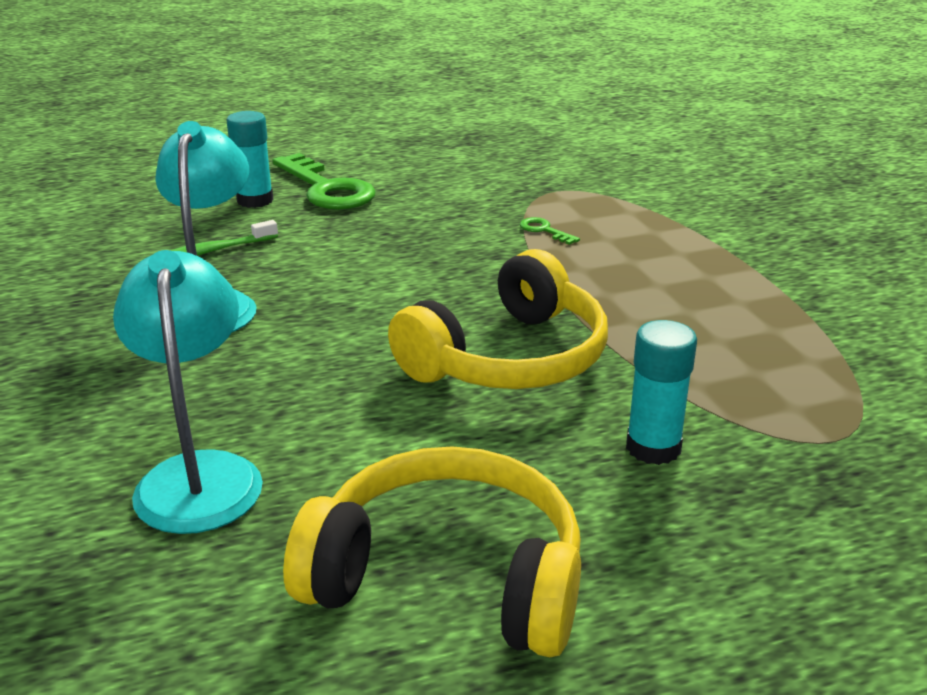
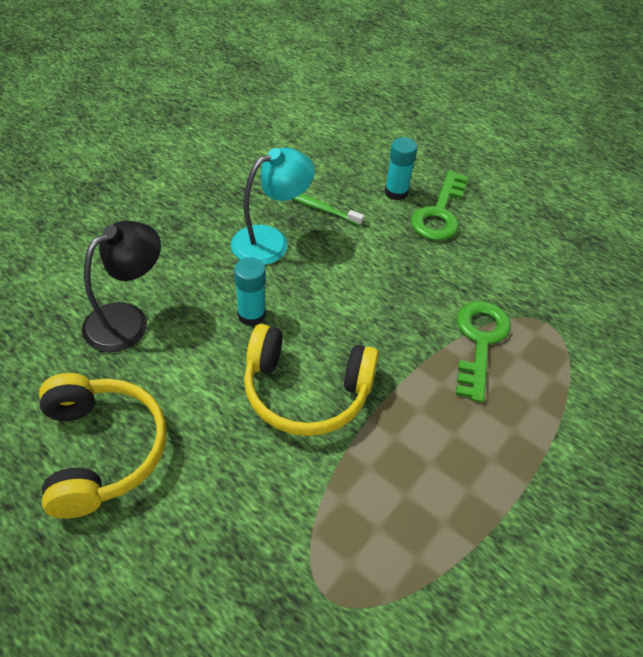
camera: 55 degrees right, 20 degrees up
(199, 474) = (127, 320): turquoise lamp -> black lamp
(544, 230) = (479, 342): green key -> green key, size x2.37
(653, 448) = (257, 498): turquoise glue stick -> turquoise glue stick (251, 315)

